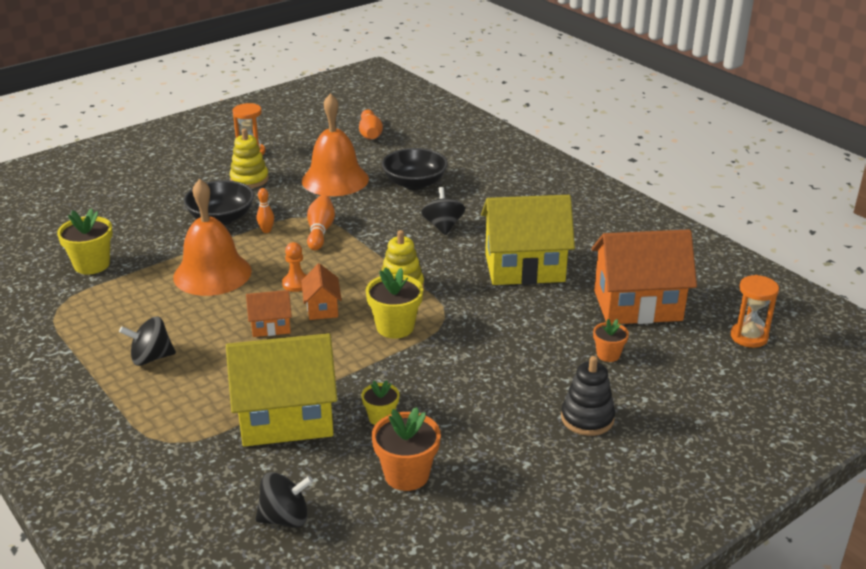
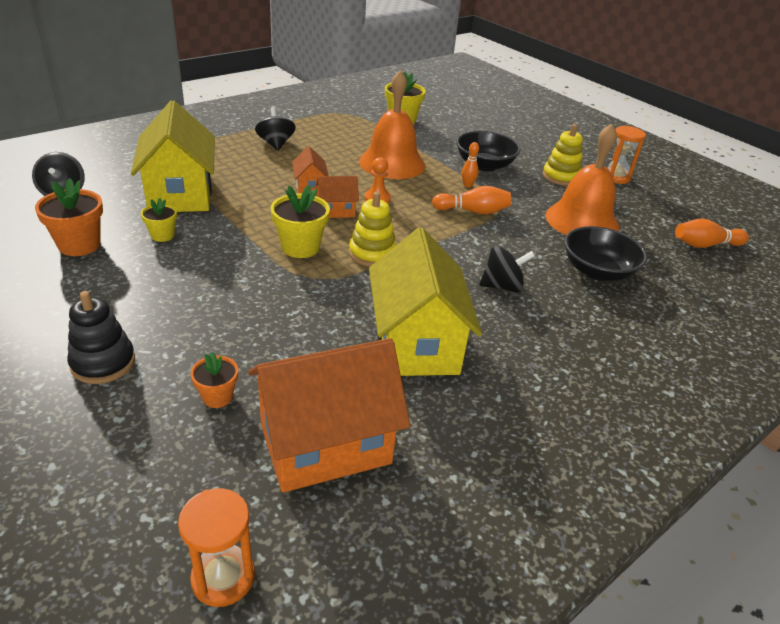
camera: 85 degrees right, 5 degrees up
(637, 305) = (325, 444): orange house -> orange house turned 75 degrees clockwise

